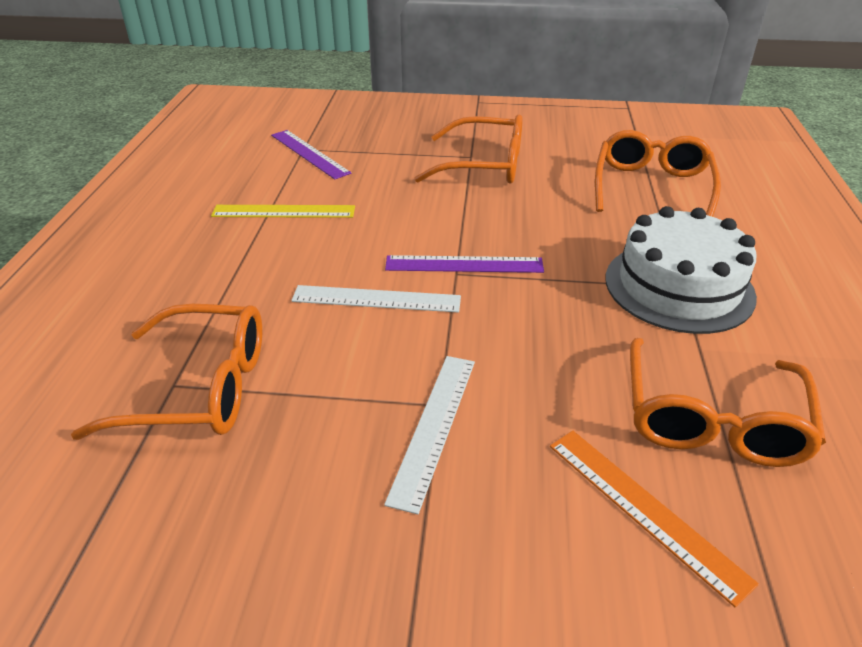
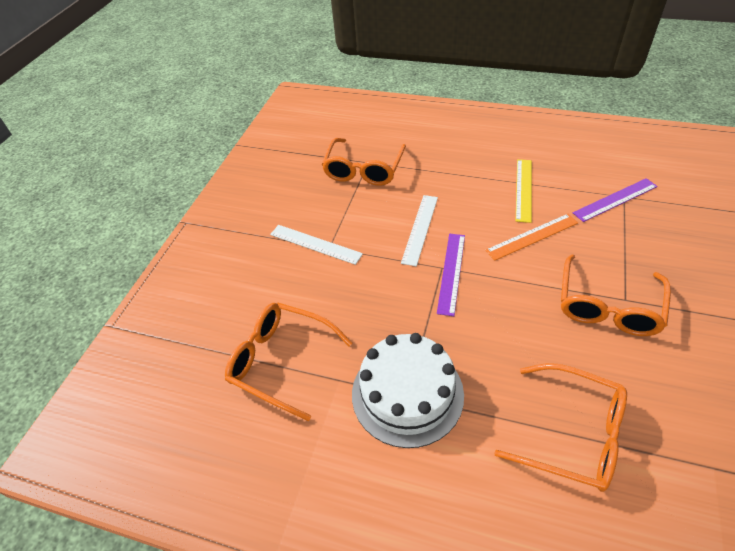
camera: 105 degrees right, 10 degrees up
(644, 509) = (241, 311): orange ruler -> orange ruler (532, 236)

